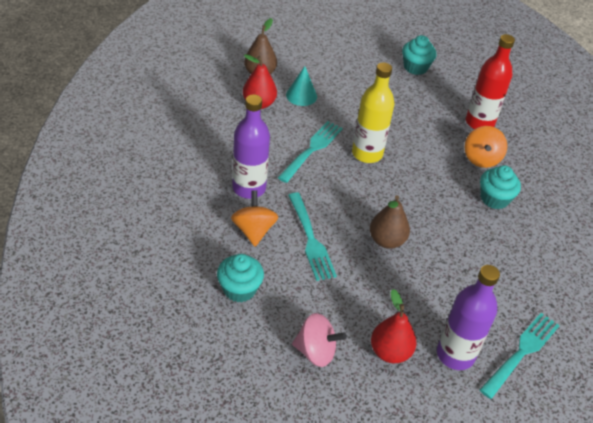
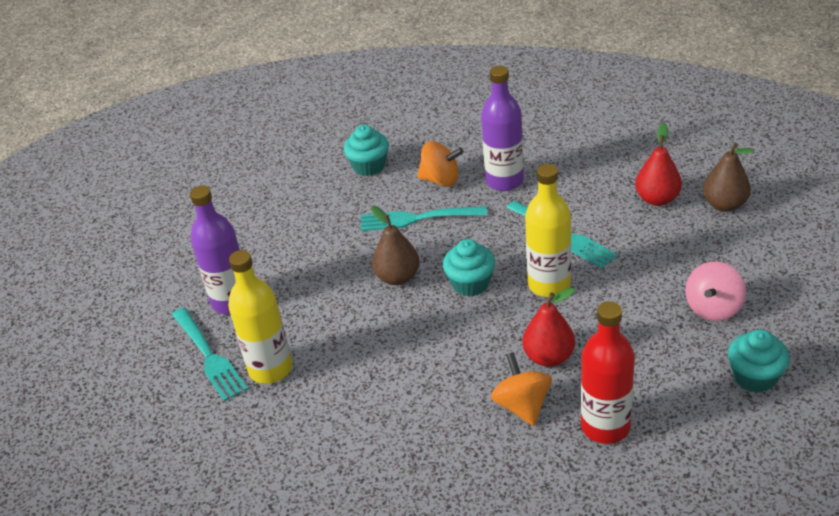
camera: 115 degrees right, 5 degrees down
(301, 95) = (675, 238): turquoise cone -> none
(316, 351) = (280, 206): pink spinning top -> pink spinning top (713, 308)
(390, 352) = (257, 255): red pear -> red pear (549, 357)
(481, 159) = (522, 406): orange spinning top -> orange spinning top turned 45 degrees clockwise
(494, 199) = (439, 398): turquoise cupcake -> turquoise cupcake (470, 283)
(514, 303) = (270, 369): none -> yellow bottle

